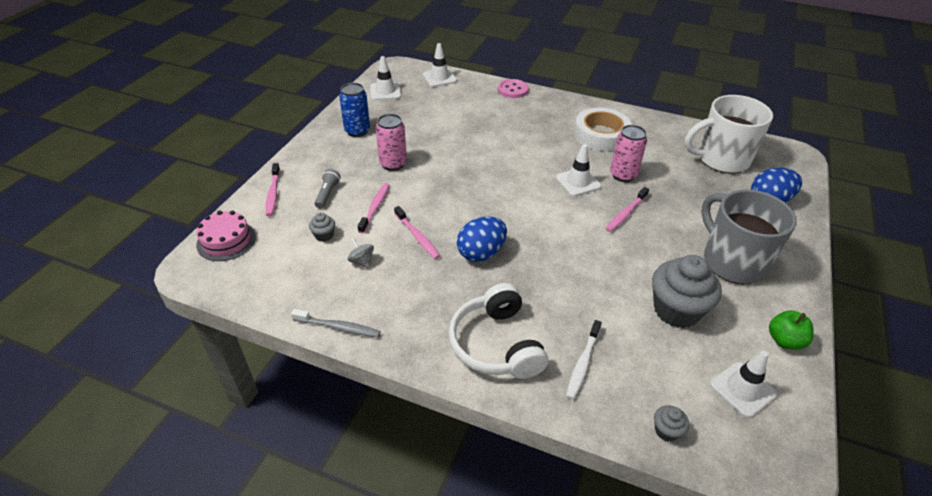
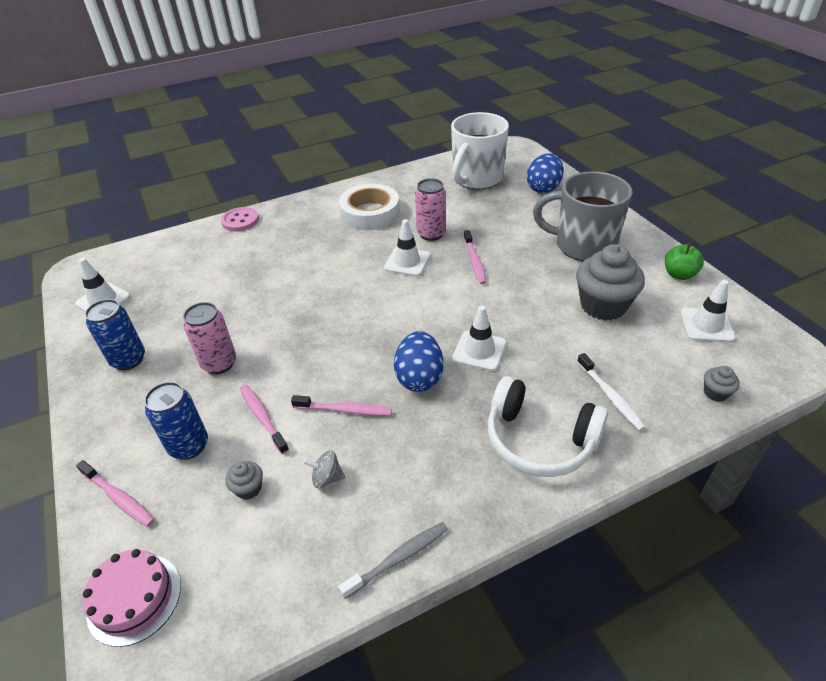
camera: 45 degrees left, 0 degrees up
(327, 194) = (189, 446): grey flashlight -> blue can
(439, 78) = (147, 252): white traffic cone -> white traffic cone (479, 351)

